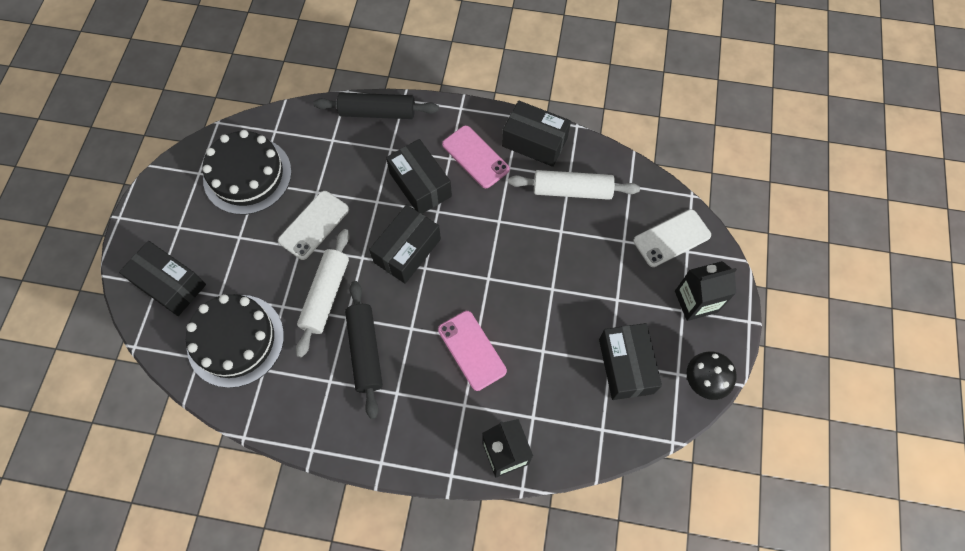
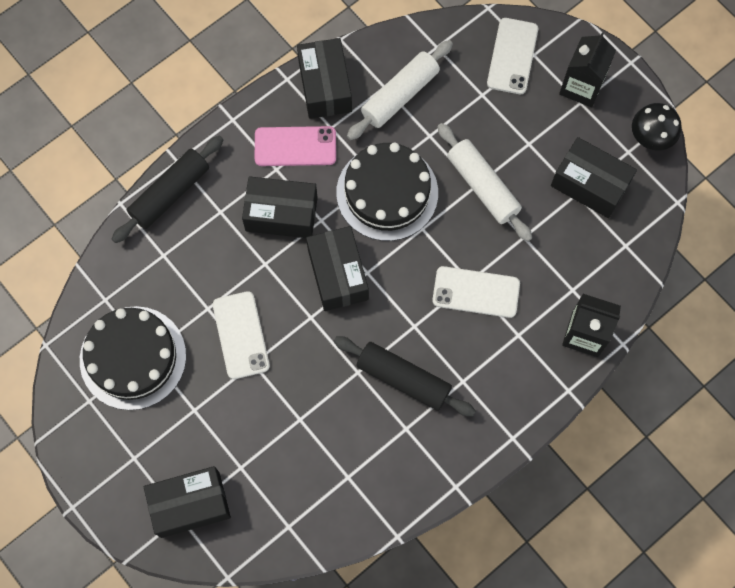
camera: 50 degrees left, 5 degrees up
(235, 340) = (299, 482): black cake -> black cake (387, 193)
(326, 295) = (321, 374): white rolling pin -> white rolling pin (482, 186)
(472, 350) = (476, 292): pink phone -> white phone
(534, 142) = (325, 86): black box -> black box turned 75 degrees counterclockwise

